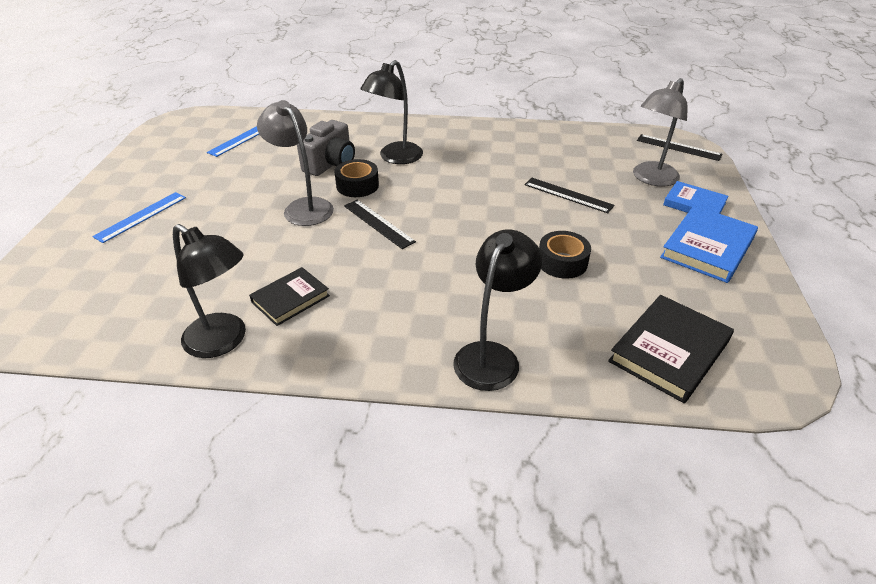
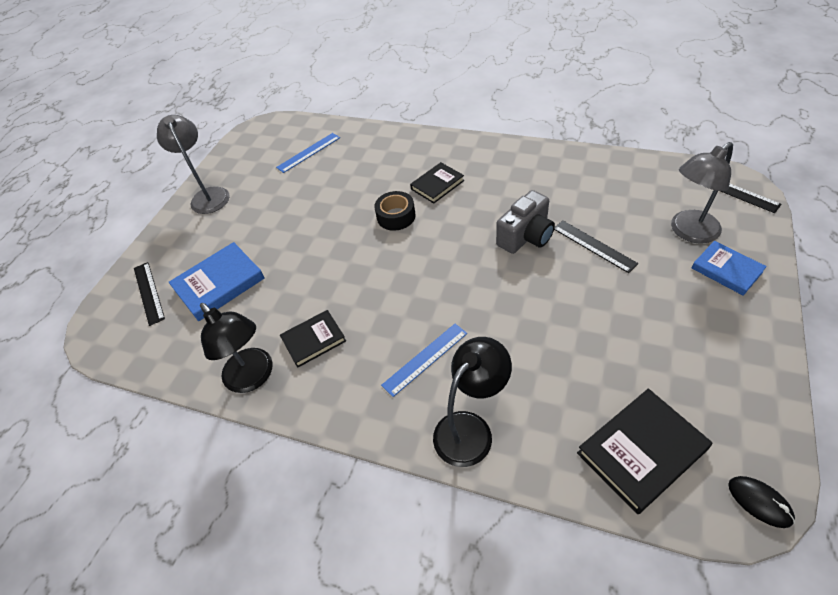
camera: 20 degrees right, 10 degrees up
(141, 216) = (213, 236): blue ruler -> blue ruler (425, 359)
(303, 207) = (344, 238): grey lamp -> grey lamp (208, 195)
(330, 164) = (378, 188): grey camera -> grey camera (526, 236)
(378, 223) = (405, 263): black ruler -> black ruler (149, 292)
(395, 158) = (437, 185): black lamp -> black book
(562, 262) = (565, 329): black tape -> none
(707, 248) = (722, 329): blue book -> blue book (219, 284)
(789, 375) = (759, 502): none -> black mouse

